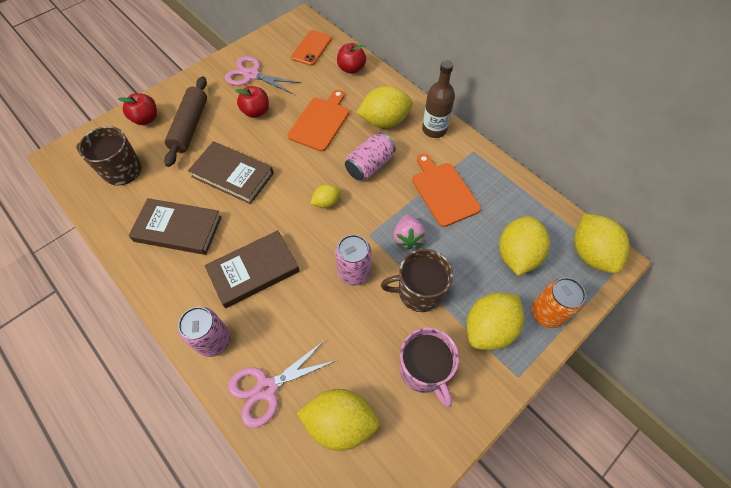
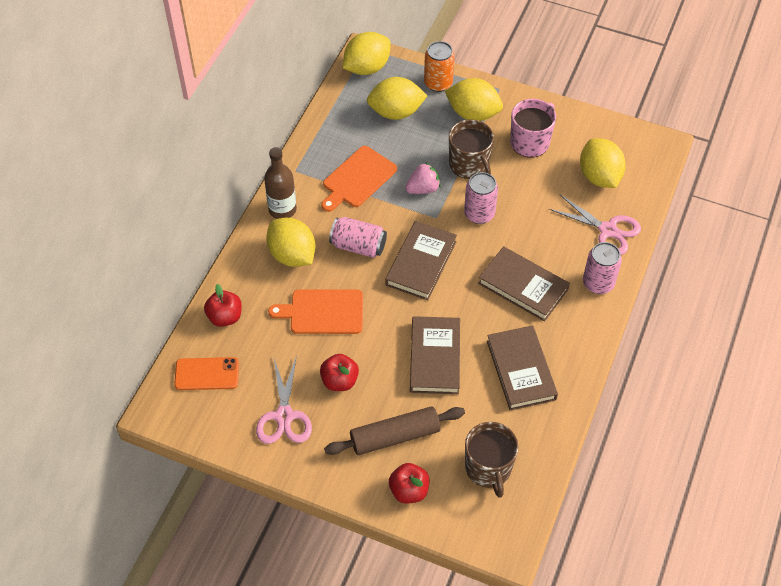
camera: 115 degrees left, 5 degrees down
(326, 202) = (421, 263): yellow lemon -> brown book

